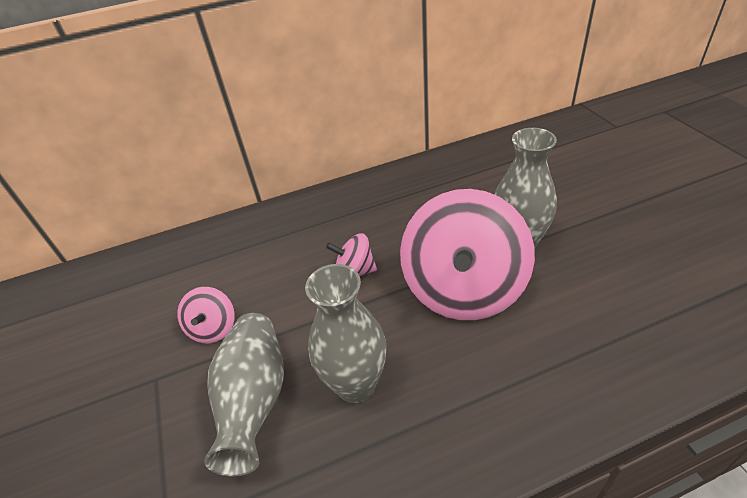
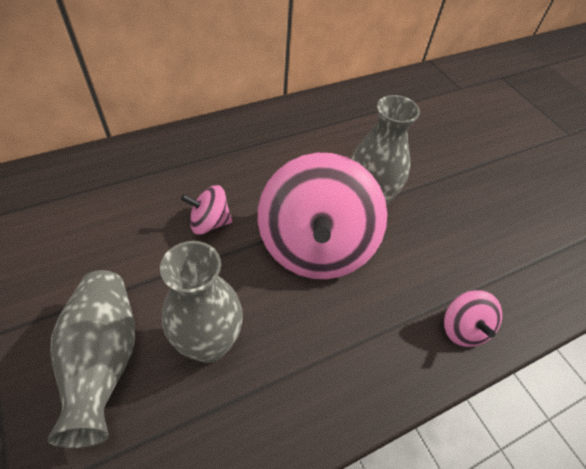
camera: 15 degrees left, 10 degrees up
(213, 328) = (58, 279): pink spinning top -> pink spinning top (463, 328)

